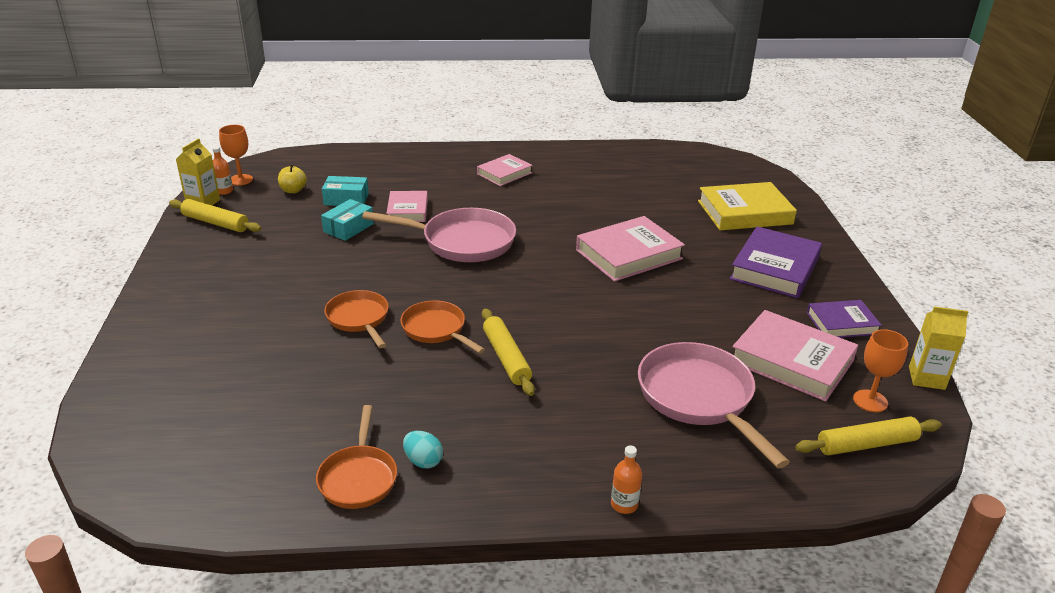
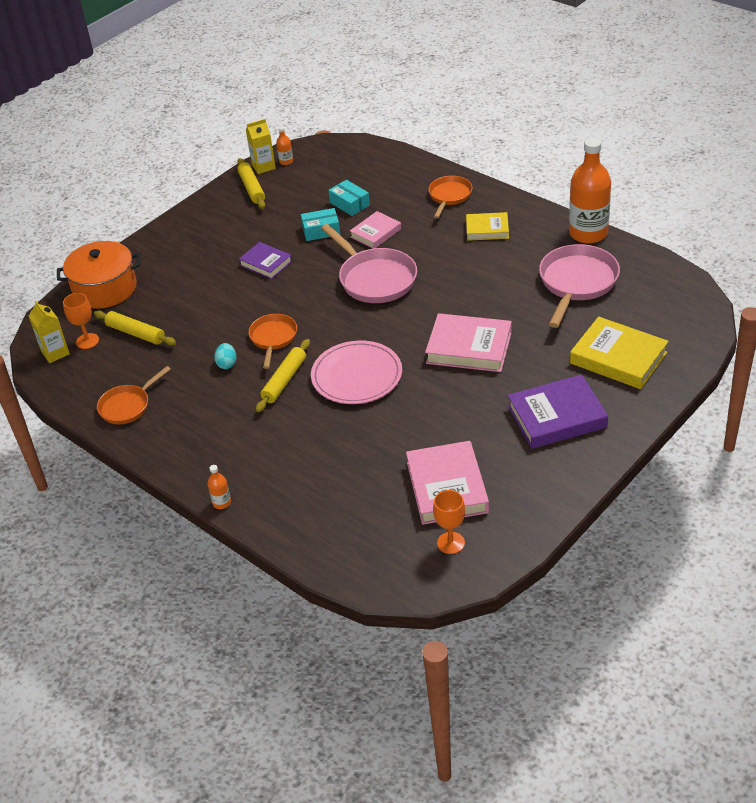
camera: 50 degrees right, 10 degrees up
(146, 378) = (105, 288): none -> orange pot
(240, 180) = (307, 155): orange goblet -> orange goblet (87, 341)
(293, 190) = (327, 180): yellow apple -> none
(359, 319) = (242, 307): orange pan -> orange pan (449, 196)
(423, 461) = (165, 416): turquoise egg -> turquoise egg (227, 364)
(504, 173) = (487, 229): pink book -> yellow book
(570, 319) = (357, 376): none -> pink plate
(587, 149) = (588, 233): none -> orange bottle
(699, 398) = (351, 473): pink pan -> pink pan (577, 283)
(842, 323) = (529, 485): purple book -> purple book (266, 263)
(866, 444) = (400, 563): yellow rolling pin -> yellow rolling pin (136, 333)
(926, 378) = (517, 555): yellow carton -> yellow carton (55, 353)

